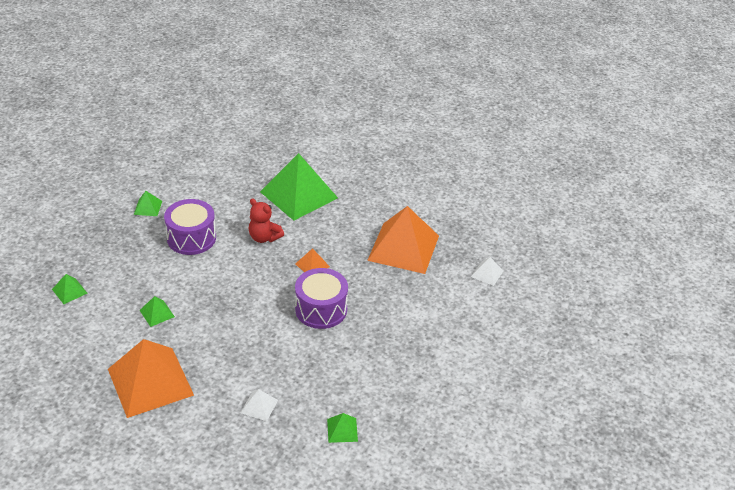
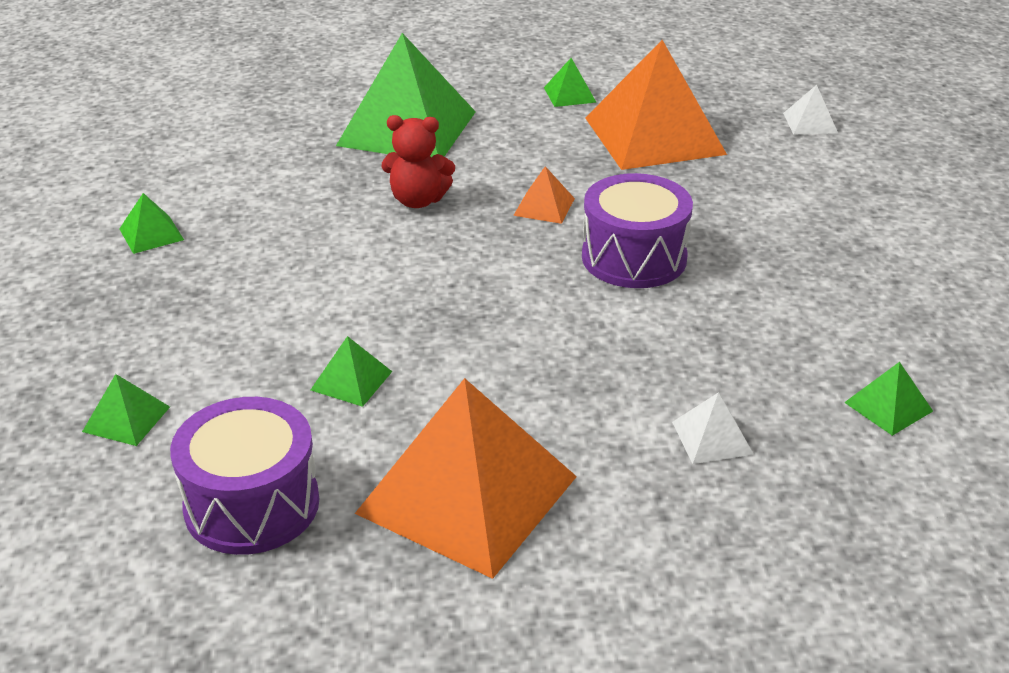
camera: 30 degrees left, 5 degrees down
(191, 238) = (287, 247): purple drum -> purple drum (252, 504)
(391, 206) = (569, 94): none -> green pyramid

